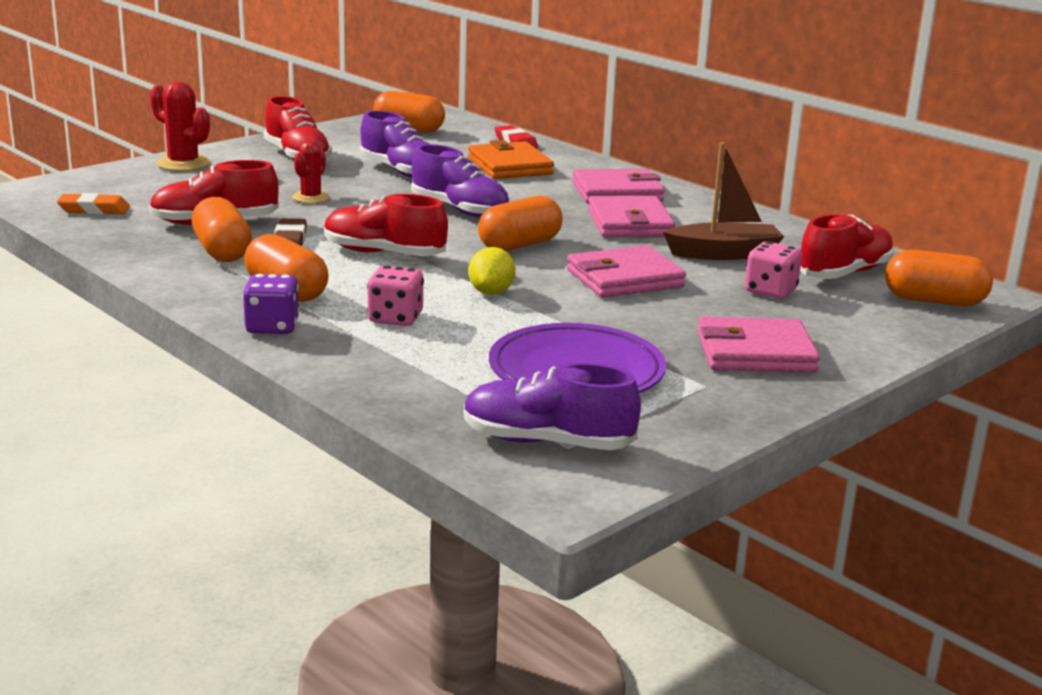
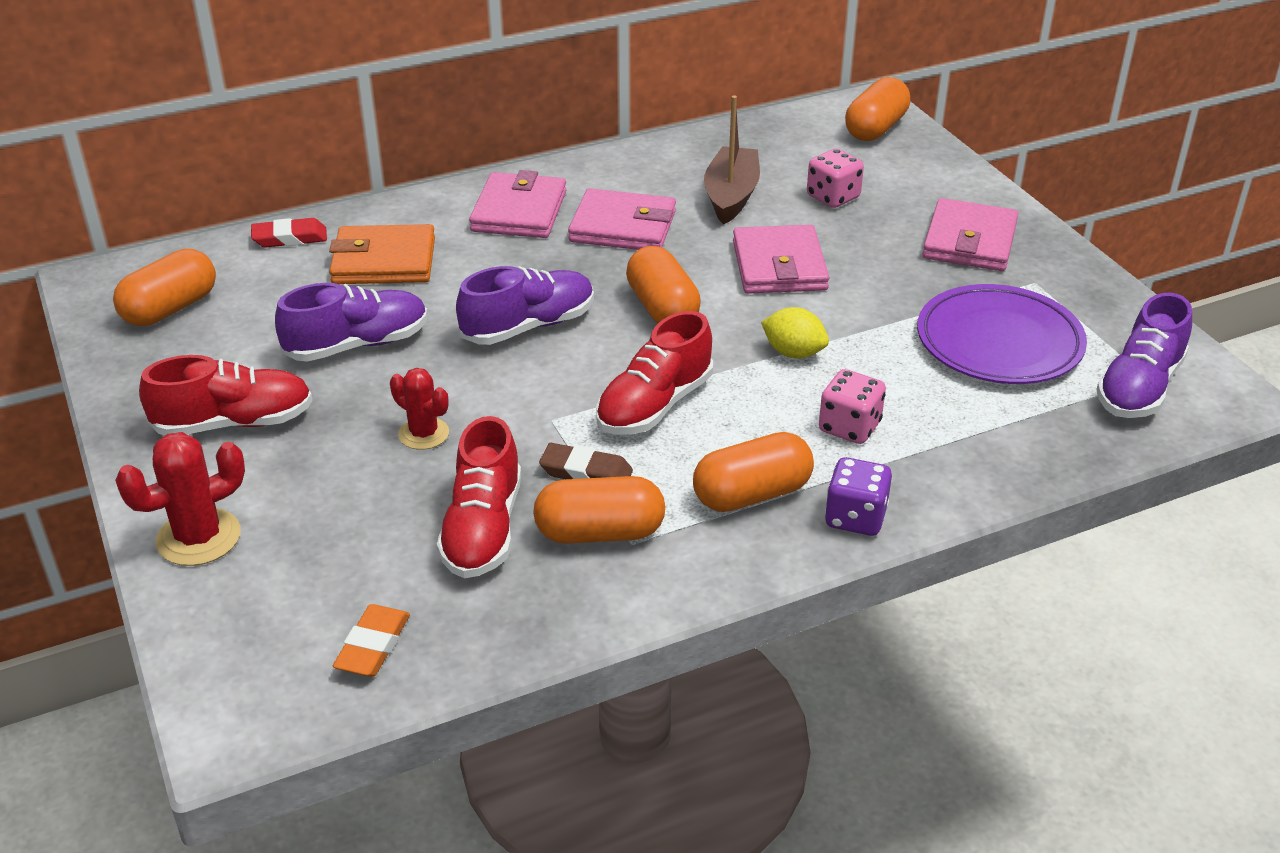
camera: 70 degrees left, 15 degrees up
(844, 273) = (800, 150): red shoe -> none

